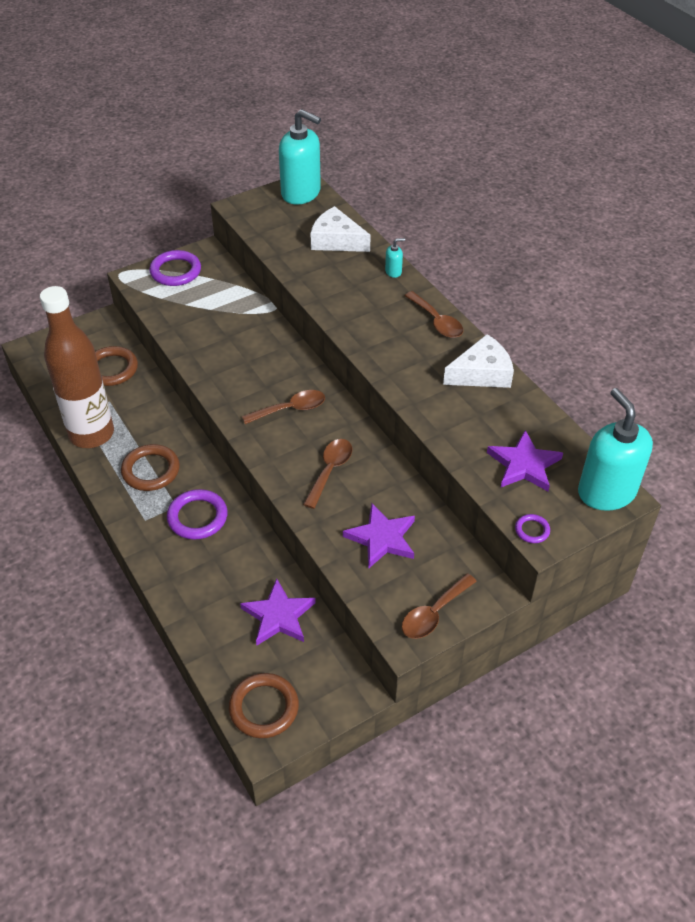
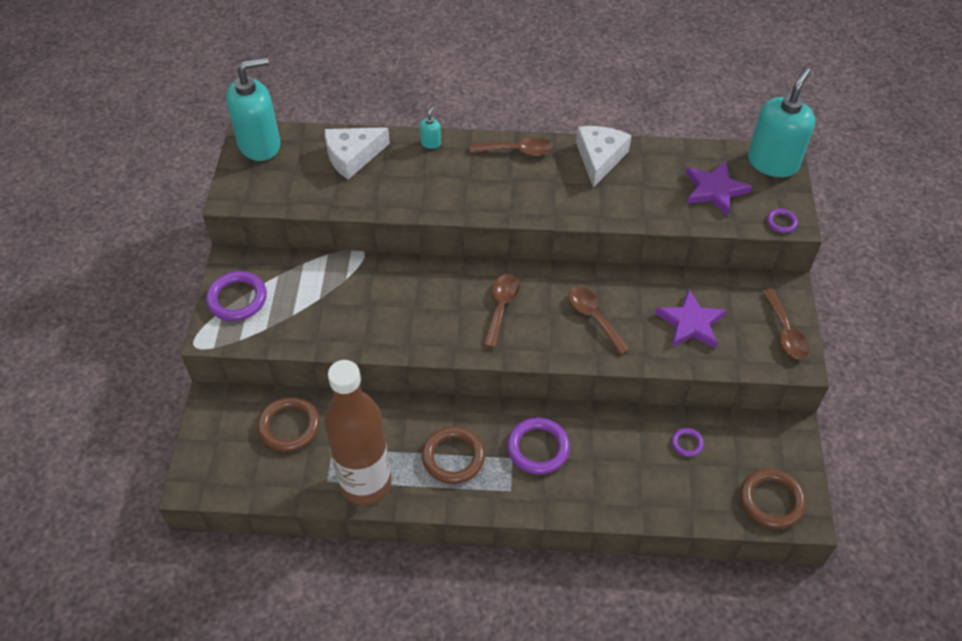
camera: 55 degrees left, 5 degrees up
(279, 616) = (687, 443): purple star -> purple ring
(606, 492) = (772, 162): turquoise soap dispenser -> turquoise soap dispenser turned 105 degrees clockwise

